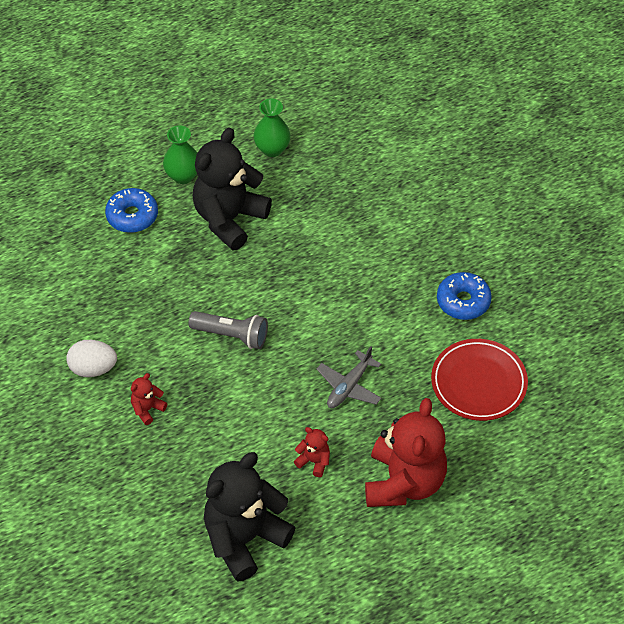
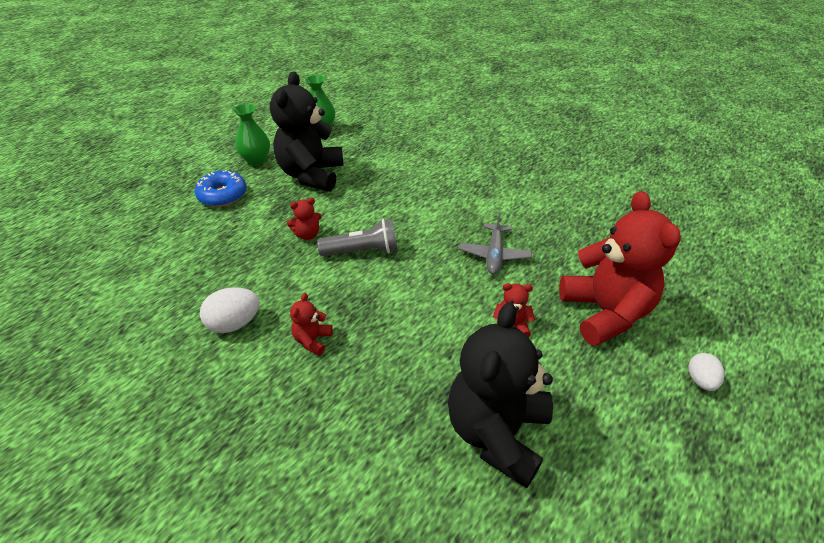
camera: 25 degrees left, 10 degrees down
(191, 297) = (307, 234): none -> red teddy bear
(432, 568) = (700, 380): none -> white egg
(463, 301) = (534, 172): blue donut -> none
(478, 383) = (594, 218): red plate -> none

